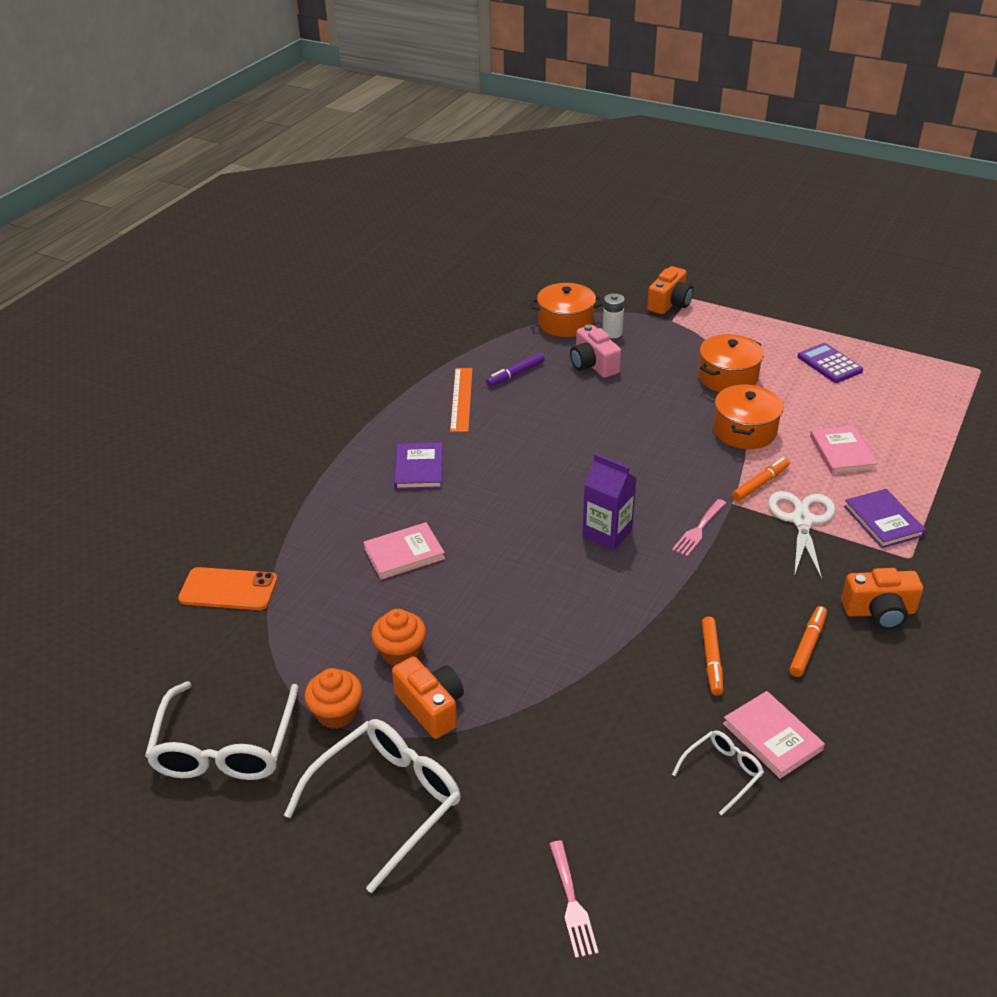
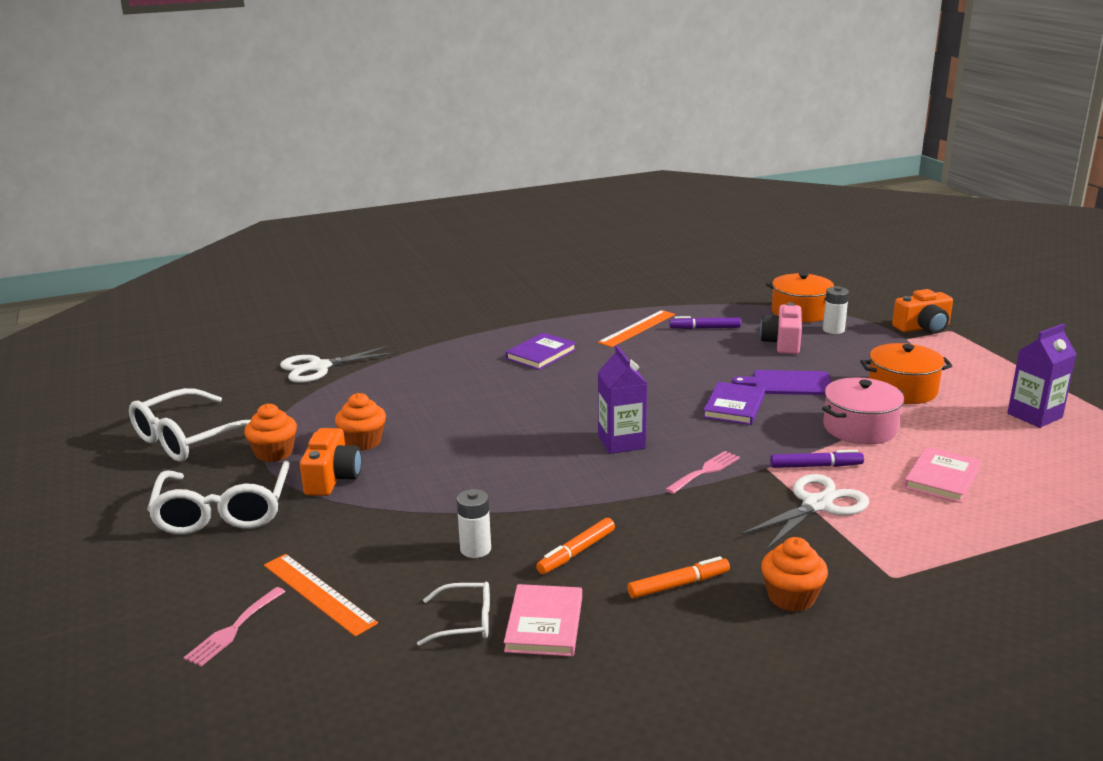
camera: 40 degrees right, 15 degrees down
(228, 589) = (319, 367): orange phone -> white scissors
(386, 802) = (223, 511): white glasses -> white glasses turned 90 degrees clockwise
(404, 553) = (454, 393): pink book -> none
(587, 824) = (318, 593): none -> orange ruler
(641, 703) = (475, 549): none -> white battery
(648, 408) = (788, 383): none -> purple cutting board
(698, 530) = (705, 471): pink fork -> pink fork turned 150 degrees clockwise
(744, 431) = (860, 428): orange pot -> pink pot
(760, 484) = (815, 466): orange marker -> purple marker
(829, 364) = (1034, 416): purple calculator -> purple carton
(879, 612) = (791, 597): orange camera -> orange cupcake
(883, 521) = (906, 540): purple book -> purple book (734, 406)

